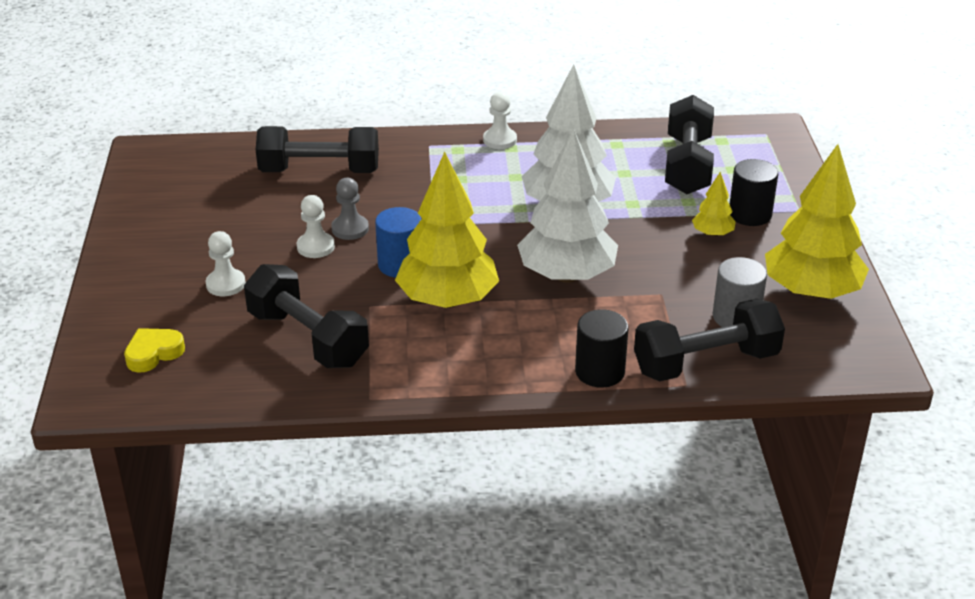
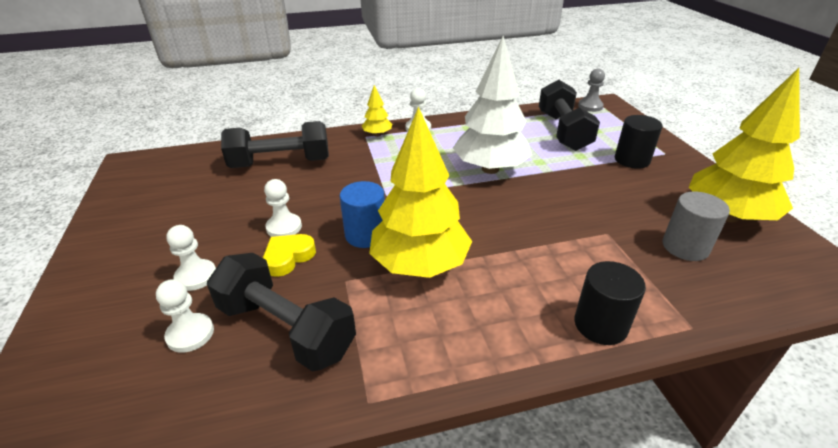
camera: 10 degrees left, 0 degrees up
(153, 353) = (105, 376): yellow heart -> yellow heart (288, 257)
(222, 332) = (190, 334): none -> white pawn
(350, 229) = (313, 207): grey pawn -> grey pawn (590, 106)
(566, 275) = (517, 226): white tree -> none
(705, 363) = (693, 298): black dumbbell -> none
(712, 234) = (614, 177): yellow tree -> yellow tree (377, 135)

